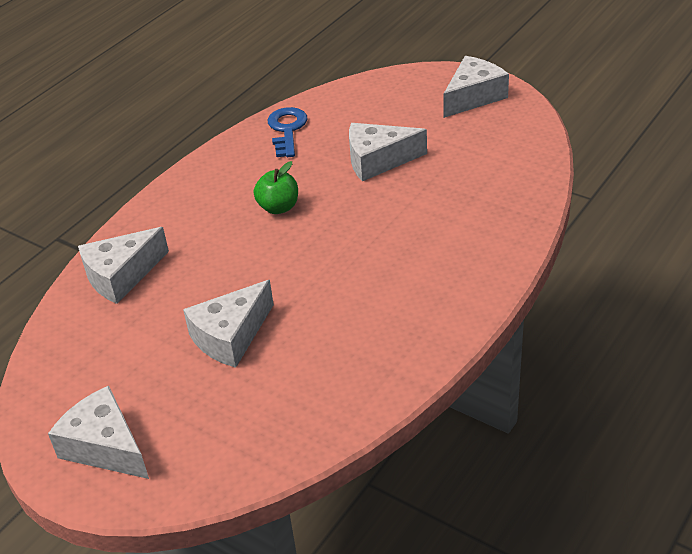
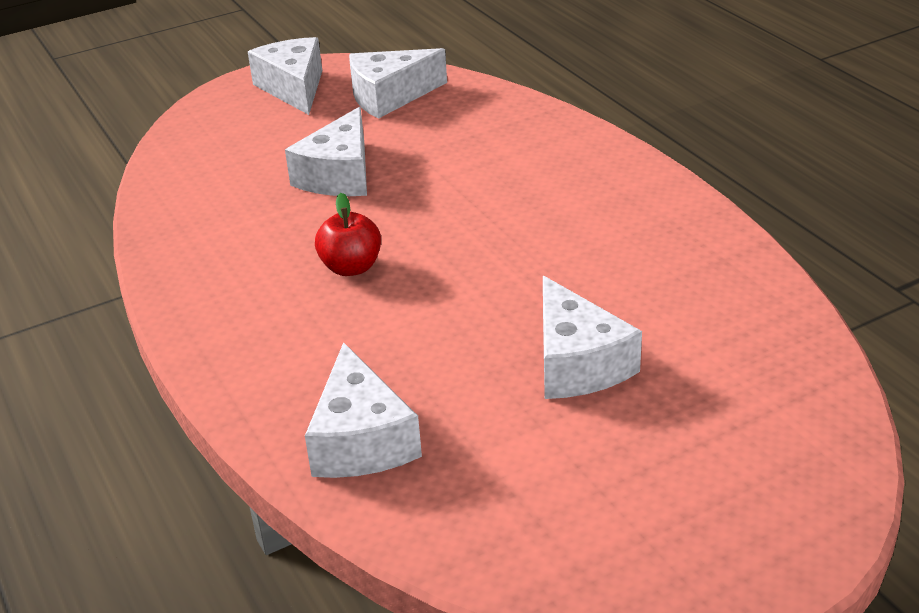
camera: 65 degrees left, 5 degrees down
(105, 446) = (721, 525): white cheese -> white cheese (390, 96)
(278, 207) = (351, 267): green apple -> red apple
(287, 130) = (191, 223): blue key -> none

